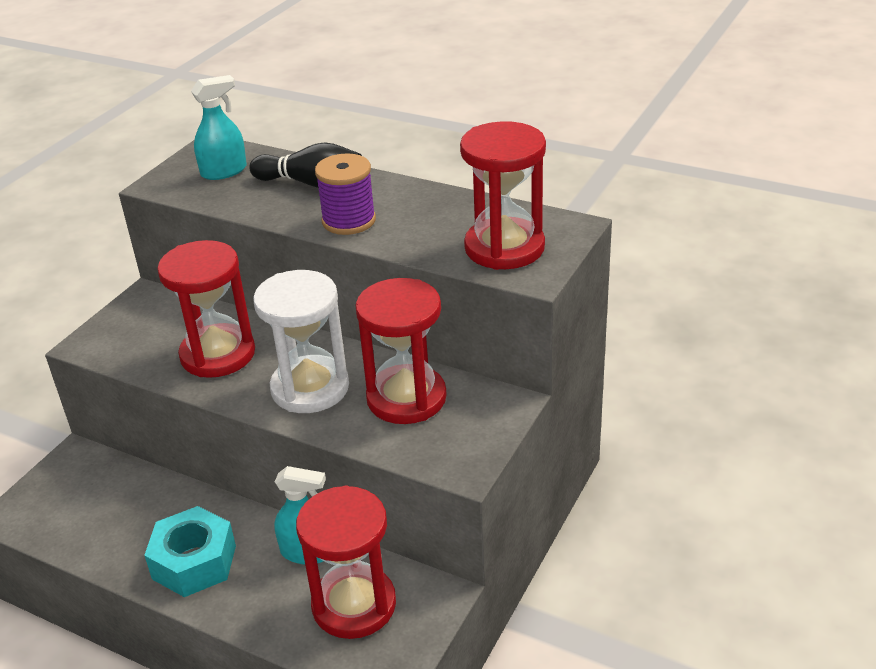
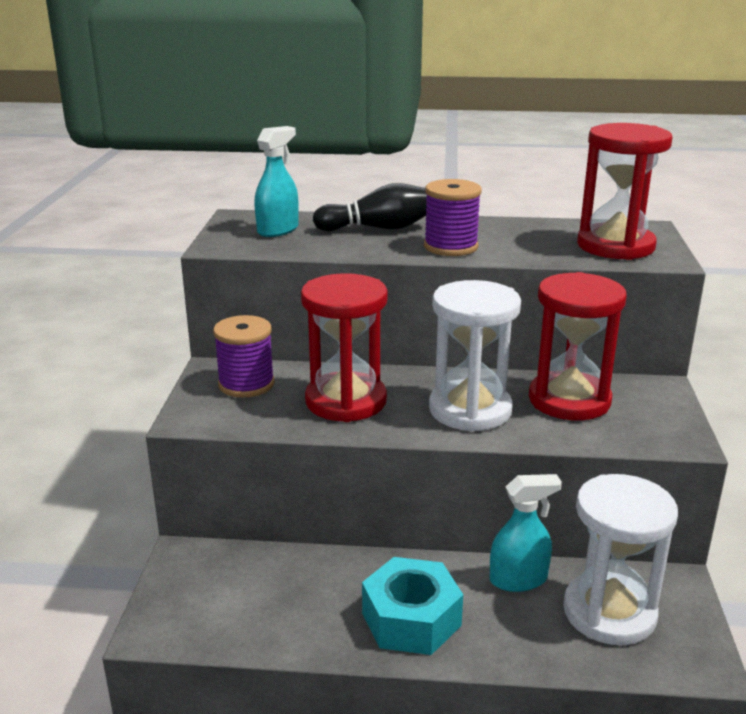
camera: 25 degrees left, 10 degrees down
(156, 318) = (246, 384): none -> purple spool
(354, 605) = (609, 612): red hourglass -> white hourglass

